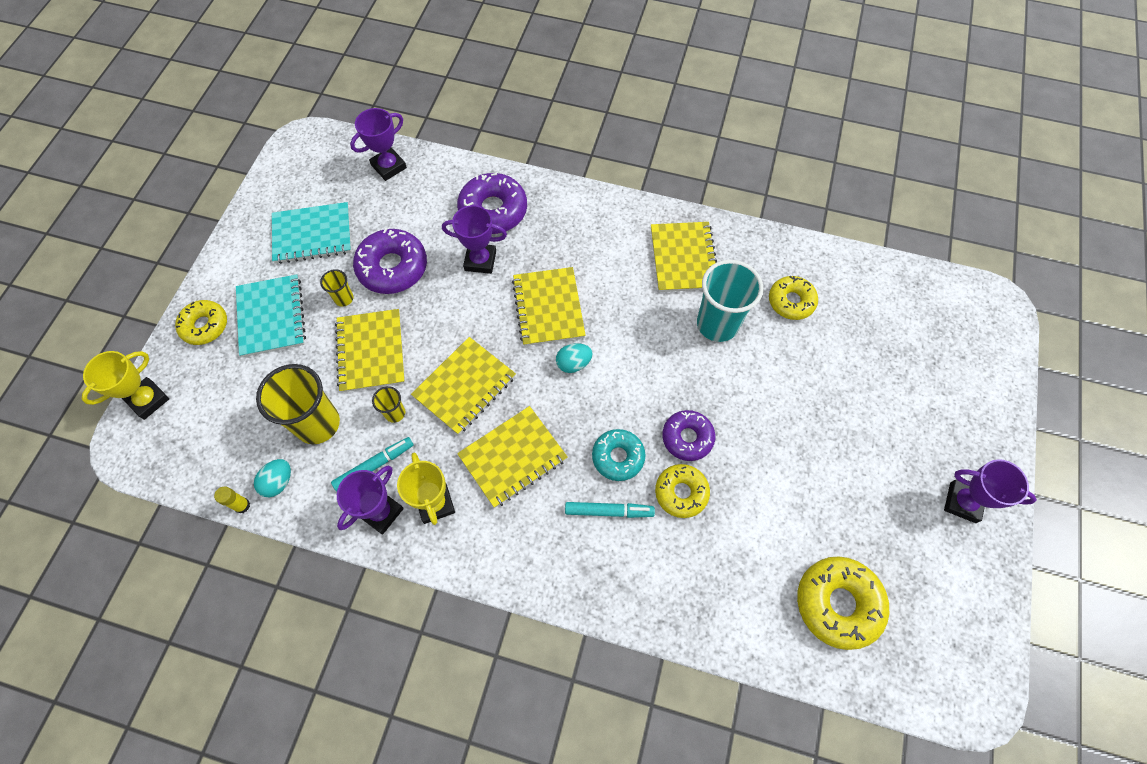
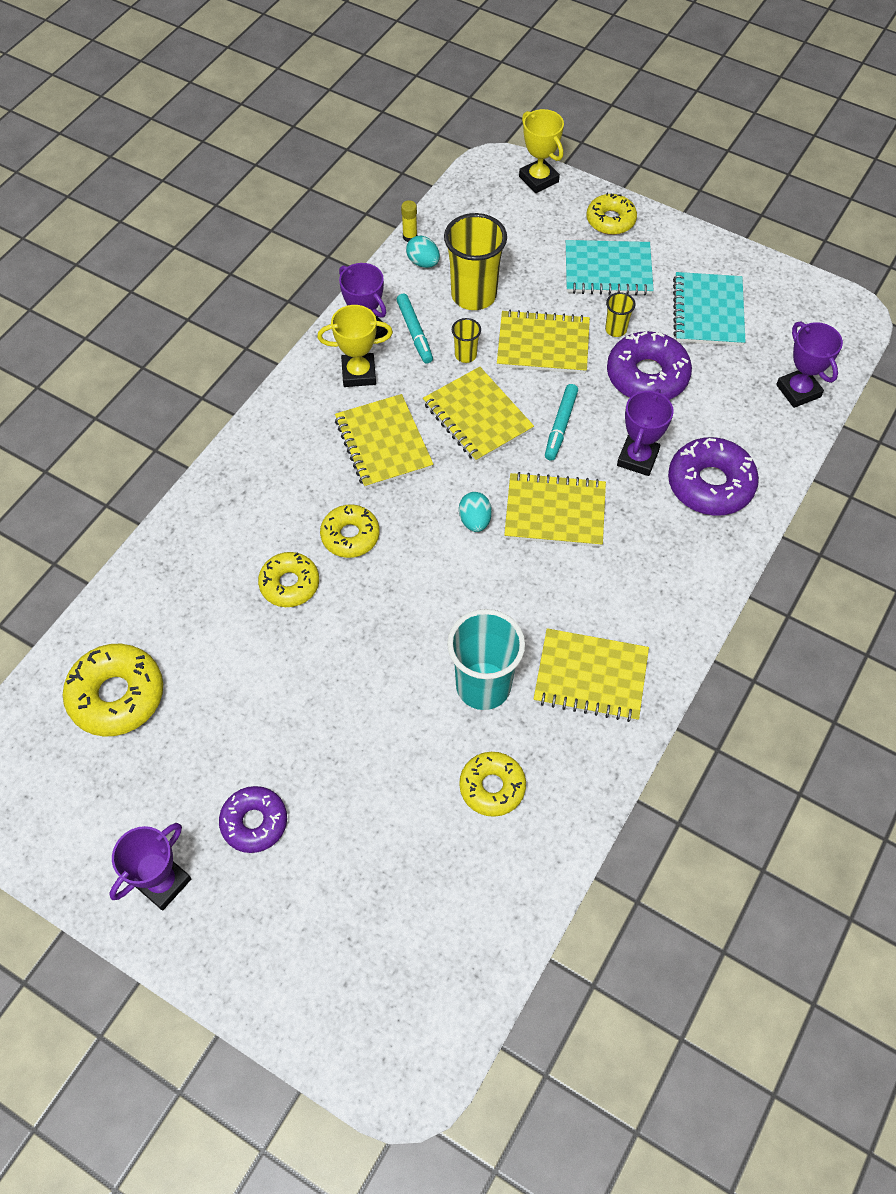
camera: 105 degrees right, 5 degrees down
(608, 511) = (296, 513): turquoise marker -> turquoise marker (561, 426)
(618, 457) = (350, 536): turquoise donut -> yellow donut
(687, 438) = (348, 608): purple donut -> purple donut (254, 822)

